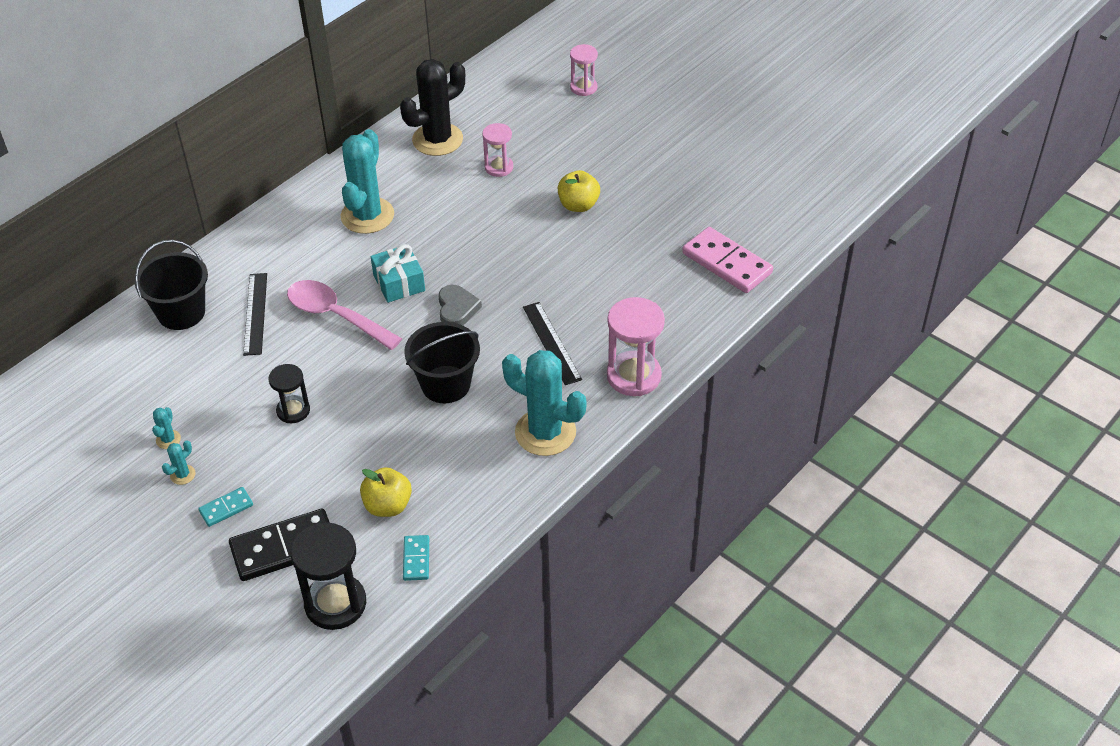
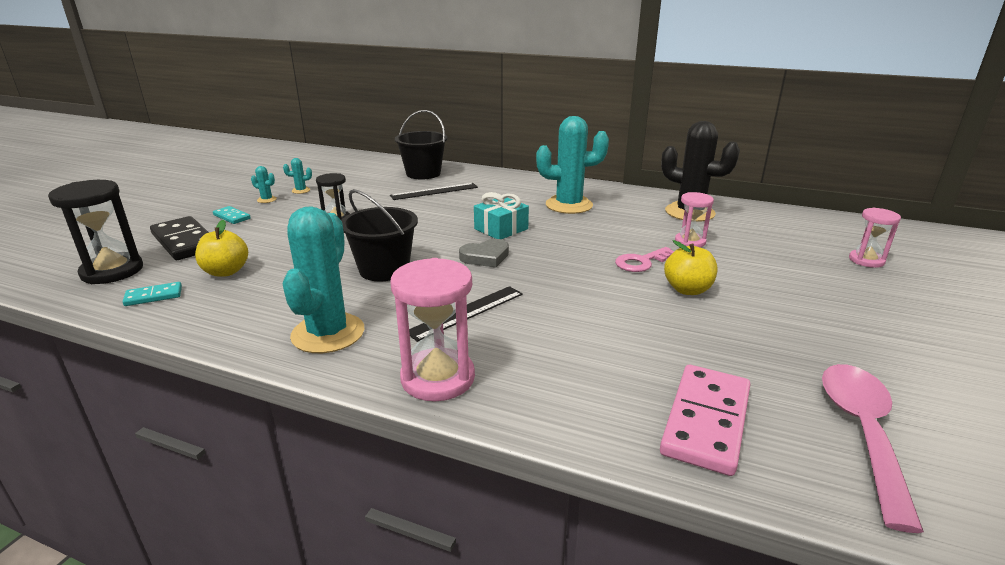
camera: 70 degrees right, 20 degrees down
(335, 315) = (447, 214): pink spoon -> pink spoon (862, 432)
(520, 212) = (642, 262): none -> pink key

